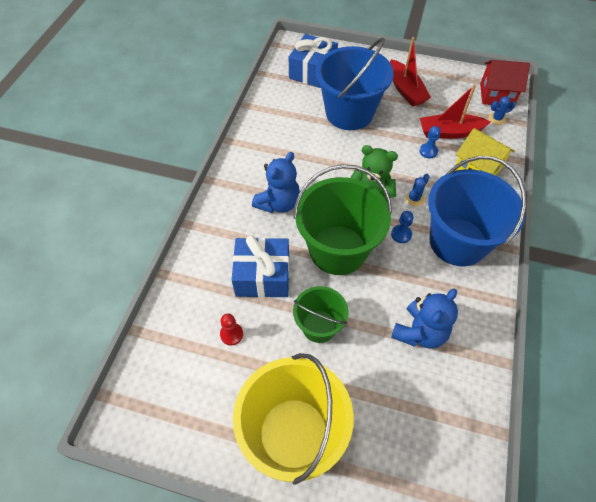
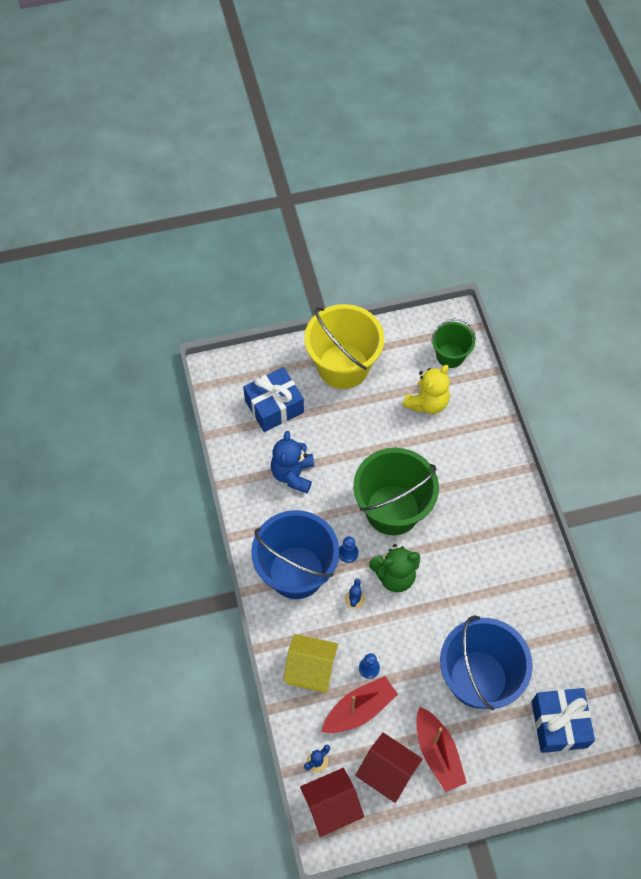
camera: 150 degrees right, 5 degrees up
(231, 334) = (427, 403): red pawn -> yellow teddy bear
(262, 276) = (436, 456): blue gift -> blue gift (274, 406)
(278, 203) = (471, 527): blue teddy bear -> none
(319, 326) = (369, 440): green bucket -> green bucket (450, 355)
(405, 90) = (437, 753): red boat -> red boat turned 150 degrees counterclockwise
(447, 95) = (387, 772): none -> red house

